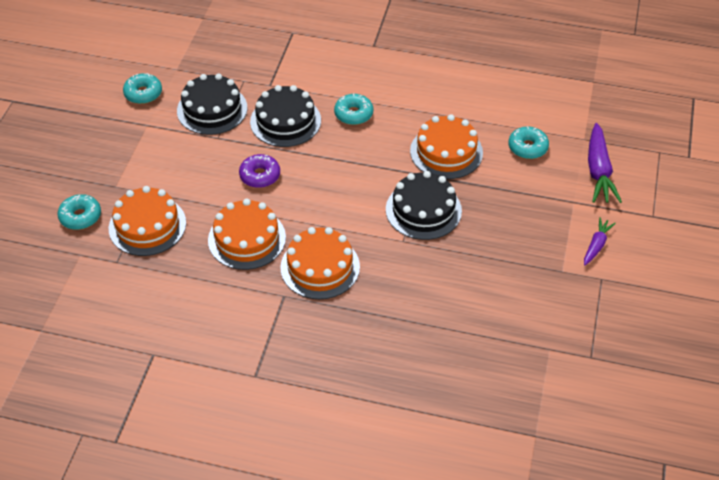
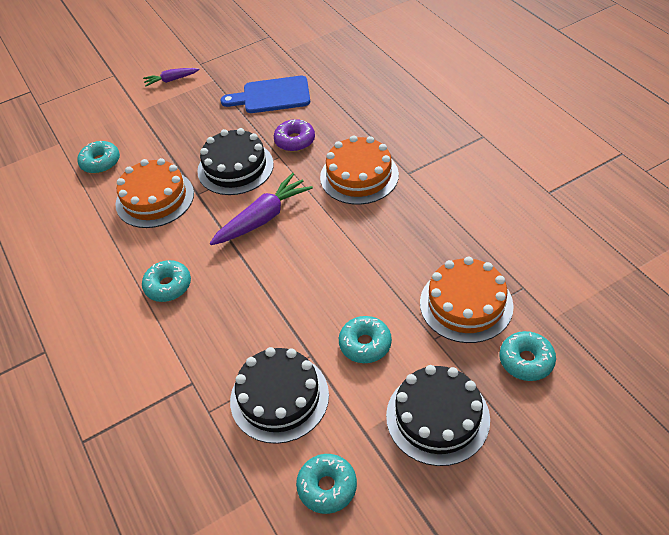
camera: 130 degrees left, 0 degrees up
(190, 163) = (365, 344): none -> turquoise donut
(247, 239) = (390, 233): orange cake -> none
(260, 176) = (318, 283): purple donut -> purple donut (295, 141)
(285, 121) = (230, 325): black cake -> black cake (437, 417)
(487, 290) = (272, 96): none -> blue cutting board
(598, 171) = (91, 117): purple carrot -> purple carrot (263, 218)

